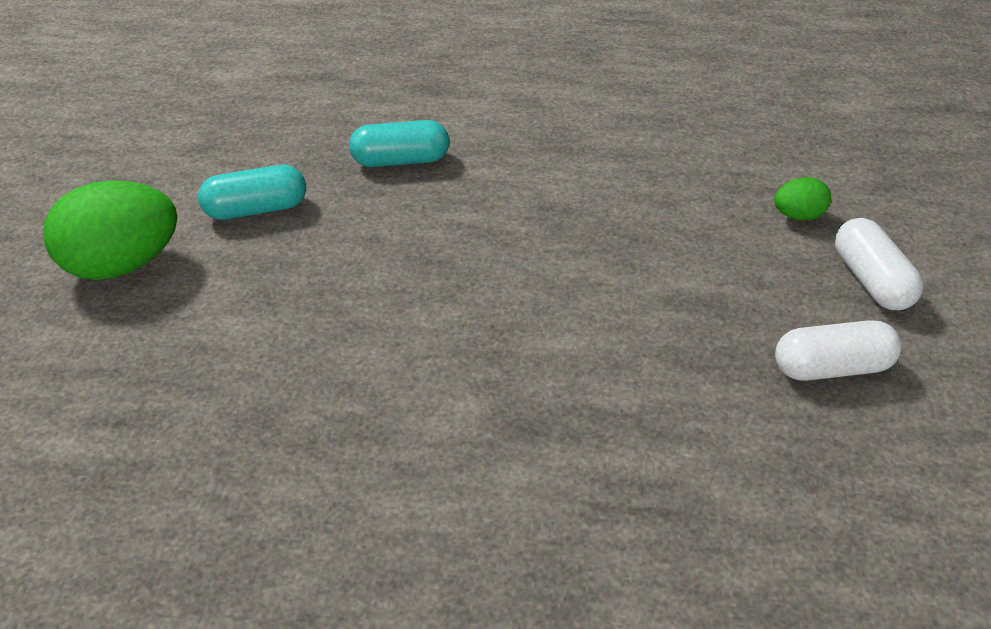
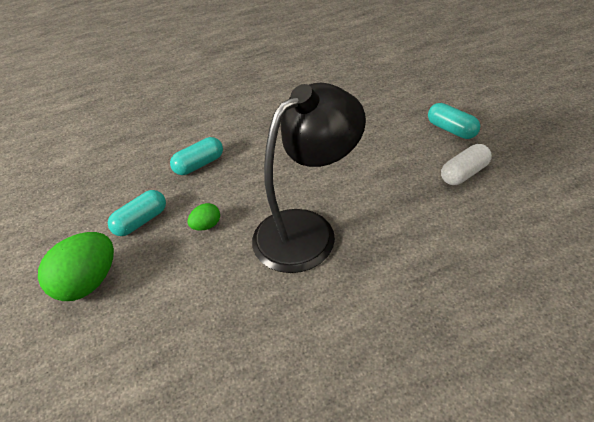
camera: 25 degrees left, 0 degrees up
(482, 336) = (307, 230): none -> black lamp
(797, 215) = (402, 114): green egg -> green egg (206, 225)
(870, 280) = (451, 130): white capsule -> turquoise capsule

